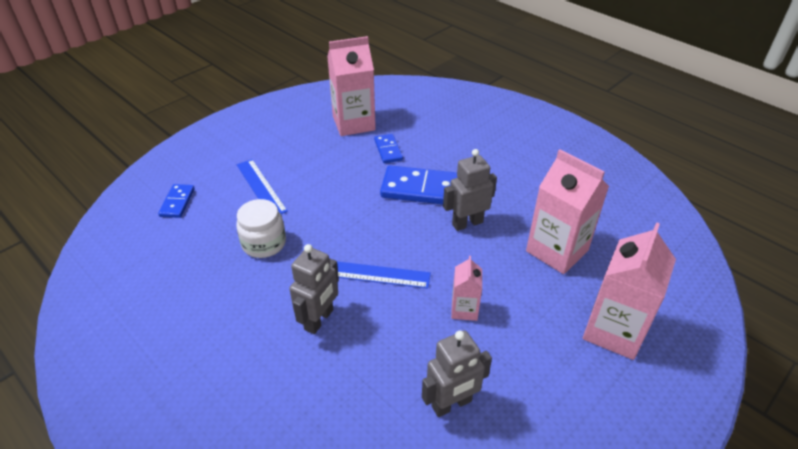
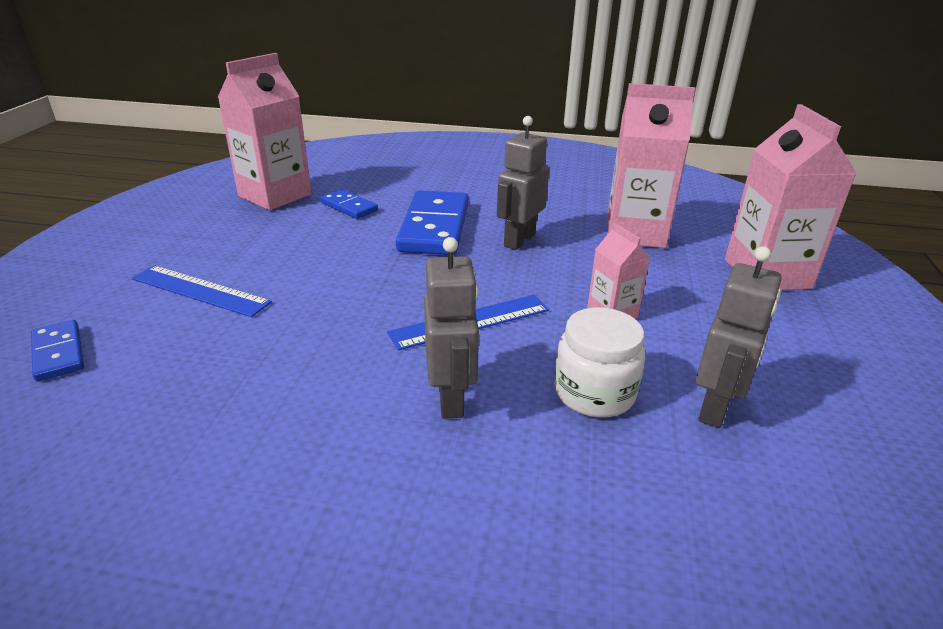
camera: 35 degrees left, 10 degrees down
(264, 243) = (271, 348): white jar -> white jar (594, 393)
(424, 189) = (435, 227): blue domino -> blue domino turned 60 degrees counterclockwise

